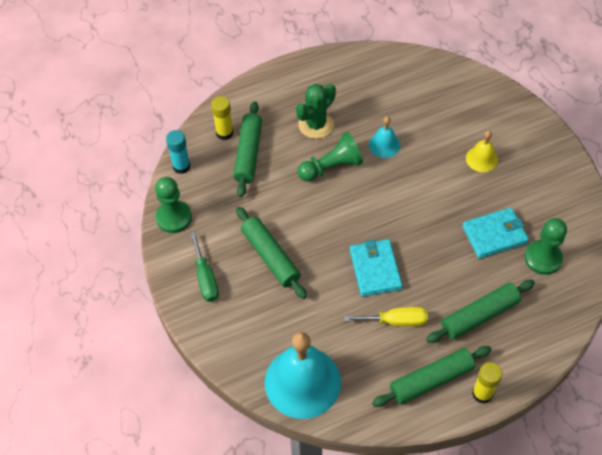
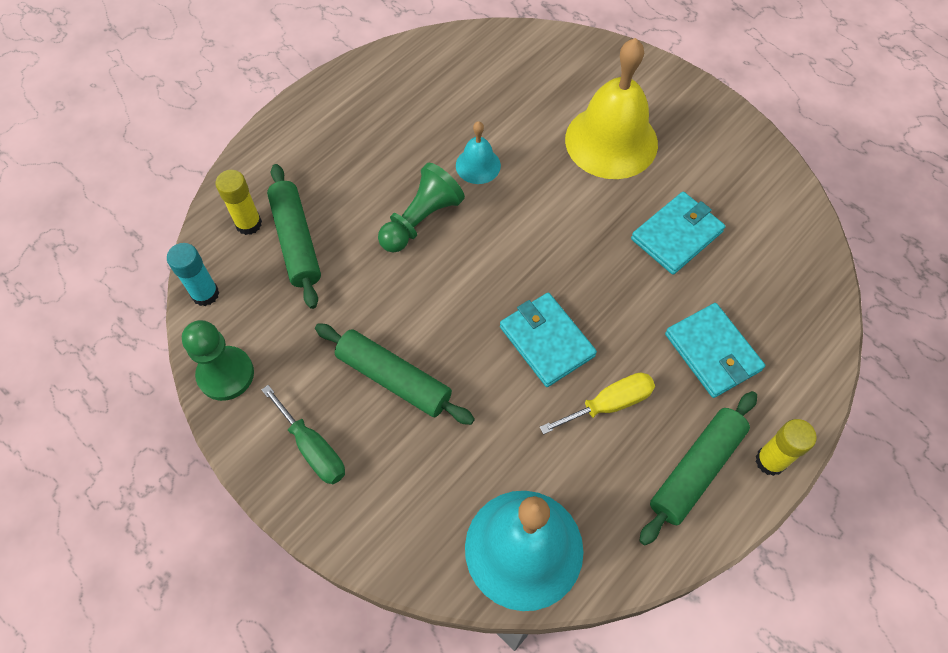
camera: 25 degrees left, 5 degrees up
(316, 125) = (373, 169): green cactus -> none
(479, 315) = (712, 352): green rolling pin -> turquoise wallet
(481, 159) = (611, 141): yellow bell -> yellow bell, size x2.09
(543, 258) = (751, 244): green pawn -> none

